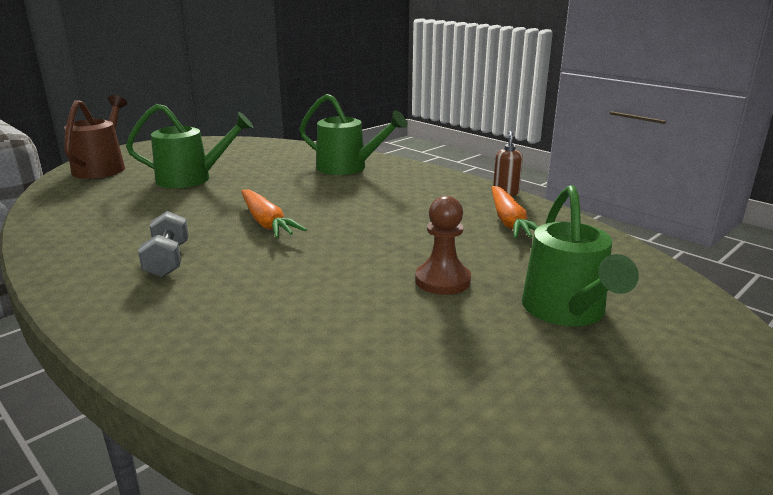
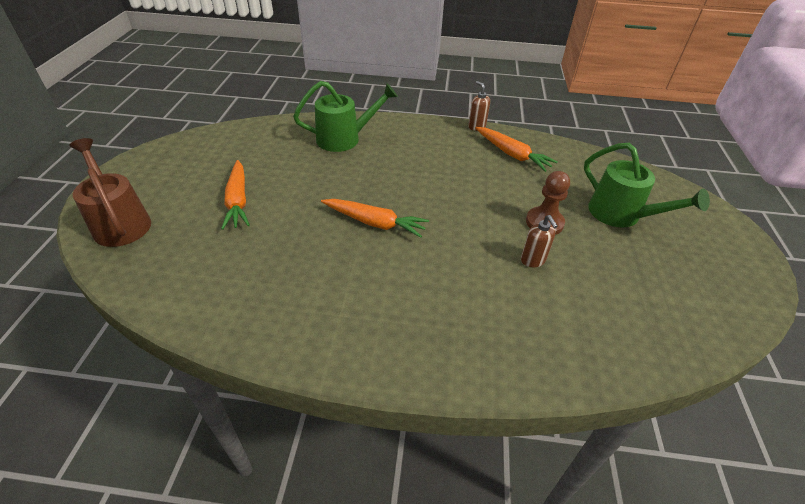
camera: 40 degrees left, 20 degrees up
(168, 260) = (366, 294): grey dumbbell -> none
(192, 179) = (238, 201): green watering can -> orange carrot
(367, 302) = (533, 260): none -> brown soap dispenser

